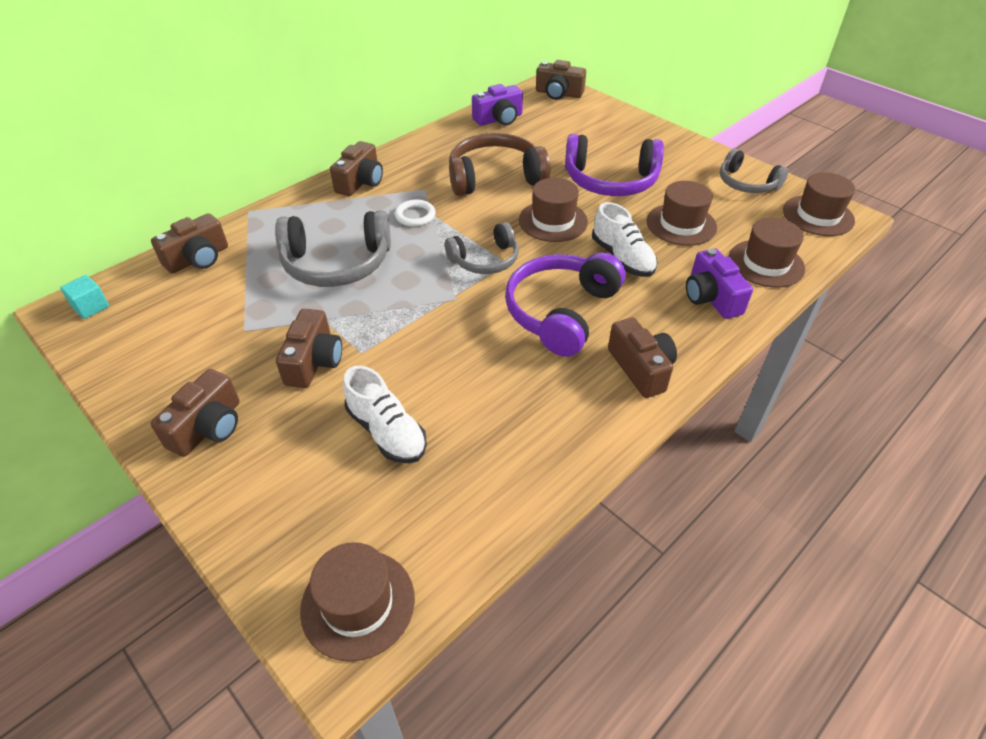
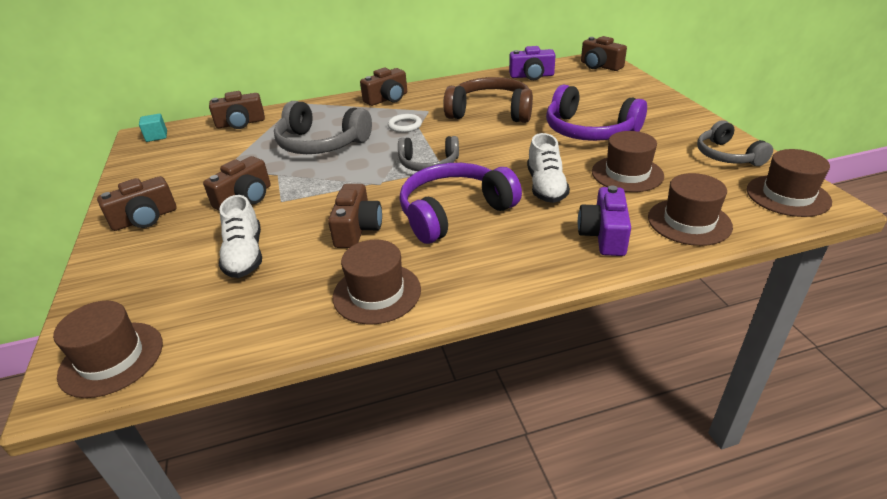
camera: 30 degrees right, 10 degrees down
(553, 221) = (510, 149): brown hat -> brown hat (377, 293)
(641, 368) = (483, 271): brown camera -> brown camera (357, 229)

